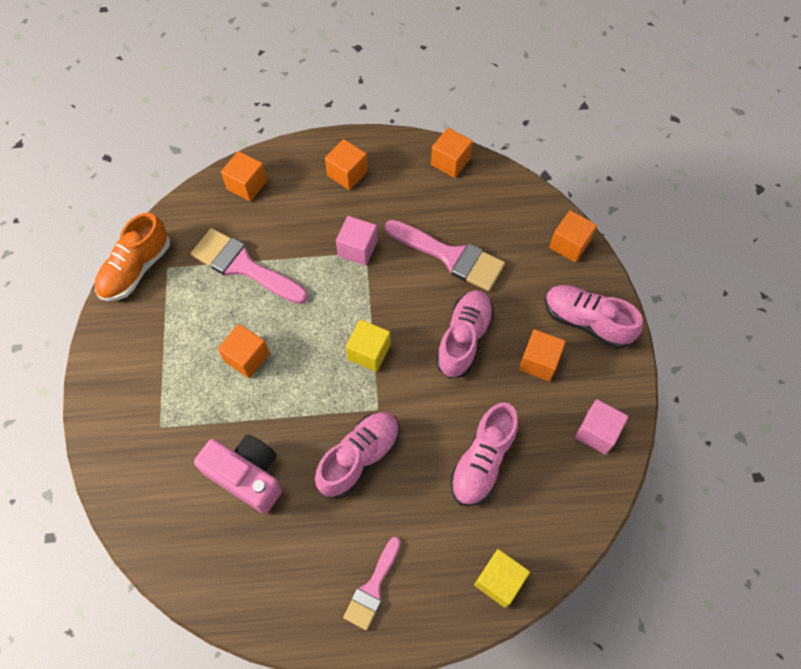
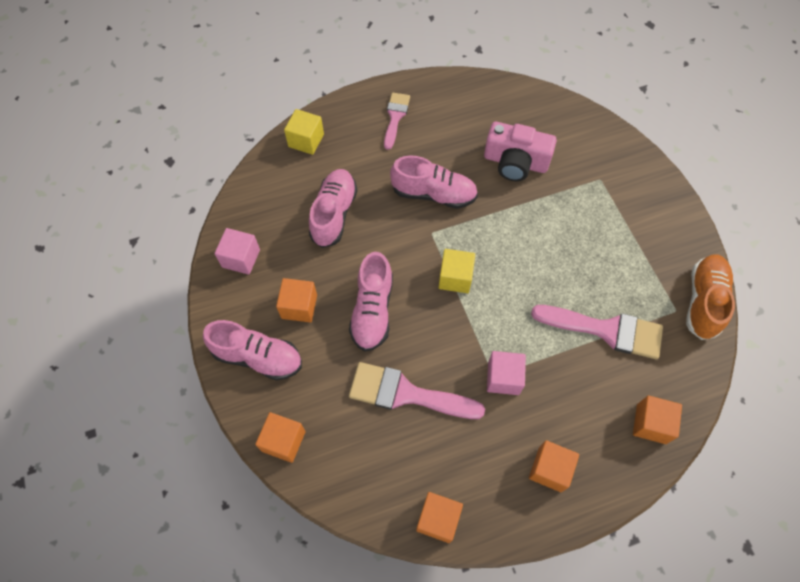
camera: 165 degrees right, 0 degrees up
(247, 357) = (559, 247): orange cube -> none
(359, 458) = (433, 194): pink shoe -> pink shoe turned 105 degrees counterclockwise

